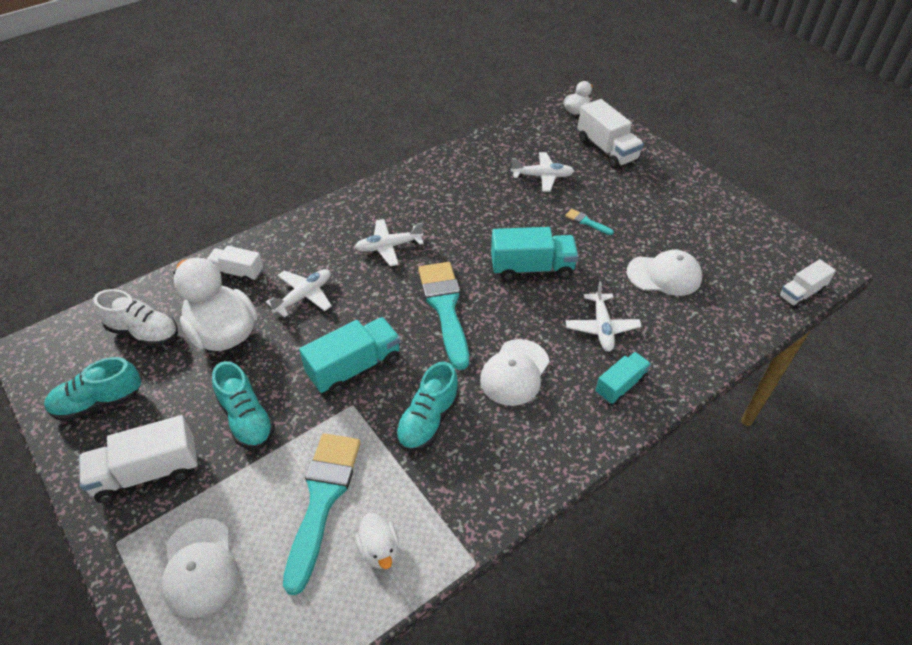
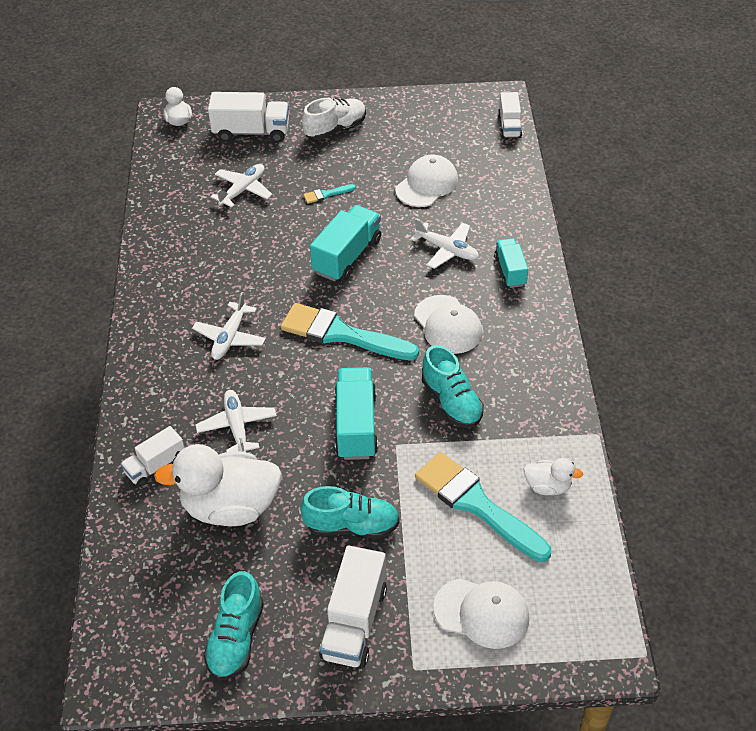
camera: 55 degrees left, 0 degrees up
(143, 332) = (171, 573): white shoe -> white shoe (335, 129)

